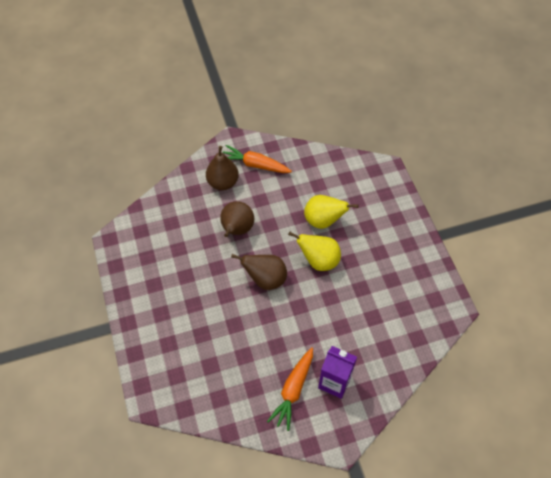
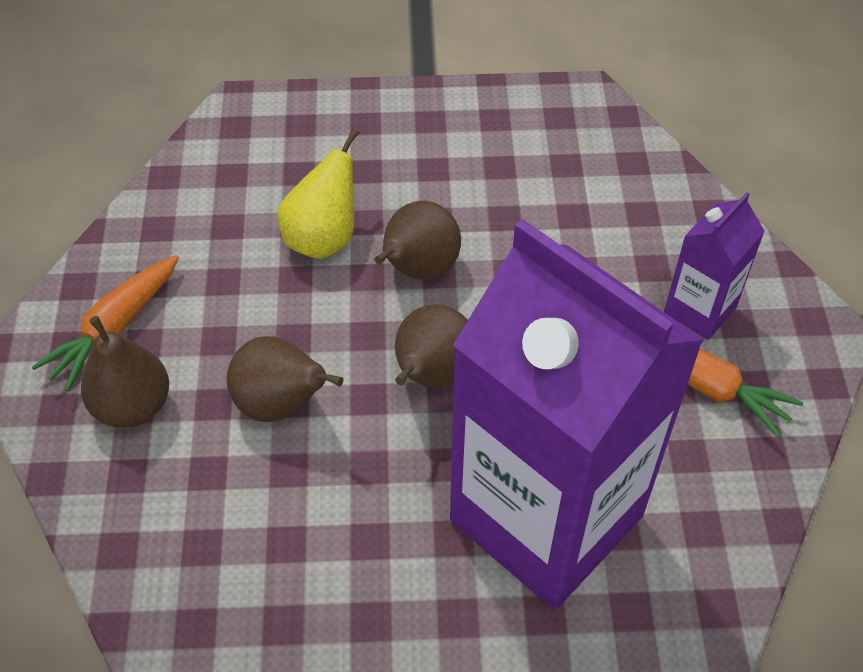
camera: 75 degrees left, 5 degrees down
(209, 336) = (546, 518): none -> purple carton
(318, 260) = (418, 270): yellow pear -> brown pear

